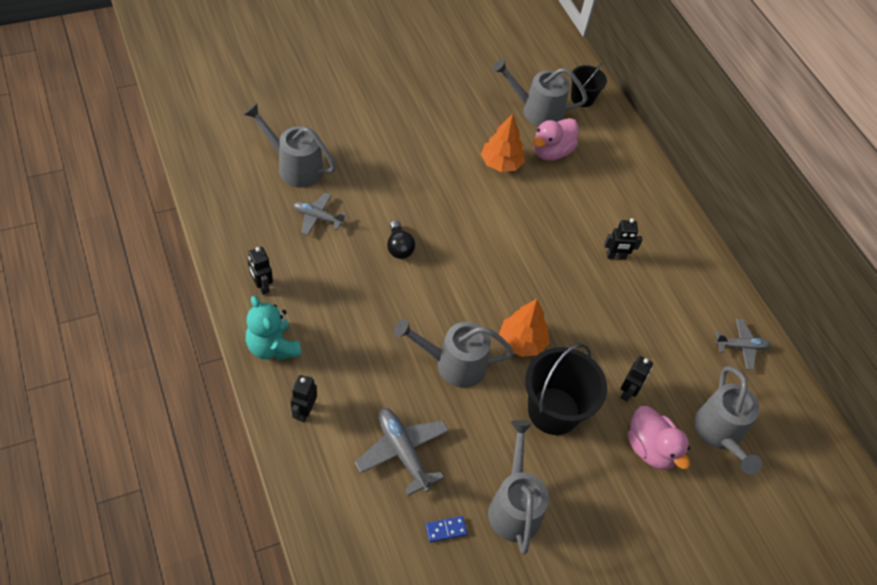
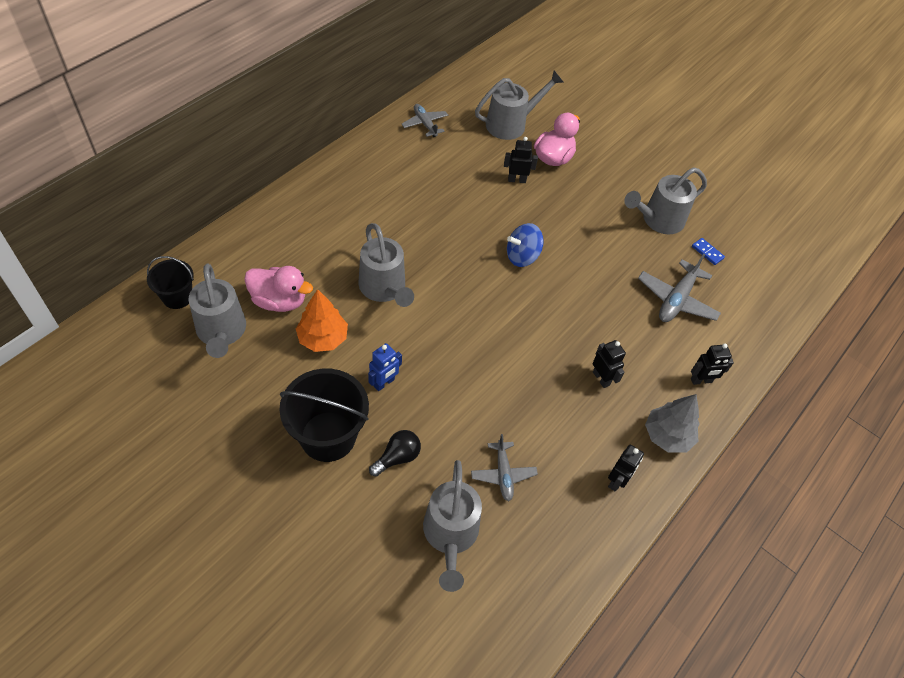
camera: 115 degrees left, 0 degrees up
(273, 347) = (667, 436): turquoise teddy bear -> grey tree
(399, 247) = (489, 384): black light bulb -> black light bulb (397, 457)
(439, 182) = (384, 383): none -> blue robot
(453, 364) = (578, 295): grey watering can -> grey watering can (384, 289)
(521, 342) = (522, 256): orange tree -> blue spinning top
(553, 411) = (567, 219): black bucket -> black bucket (328, 436)
(616, 256) = (386, 217): black robot -> black robot (601, 378)

